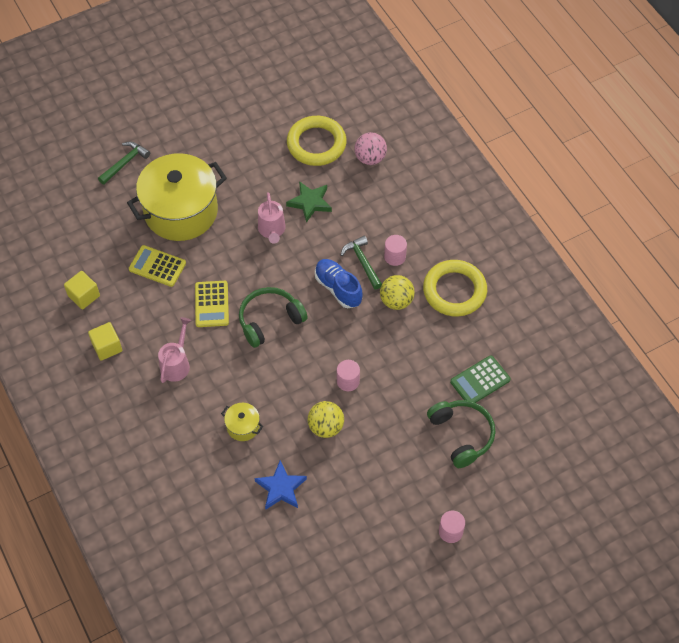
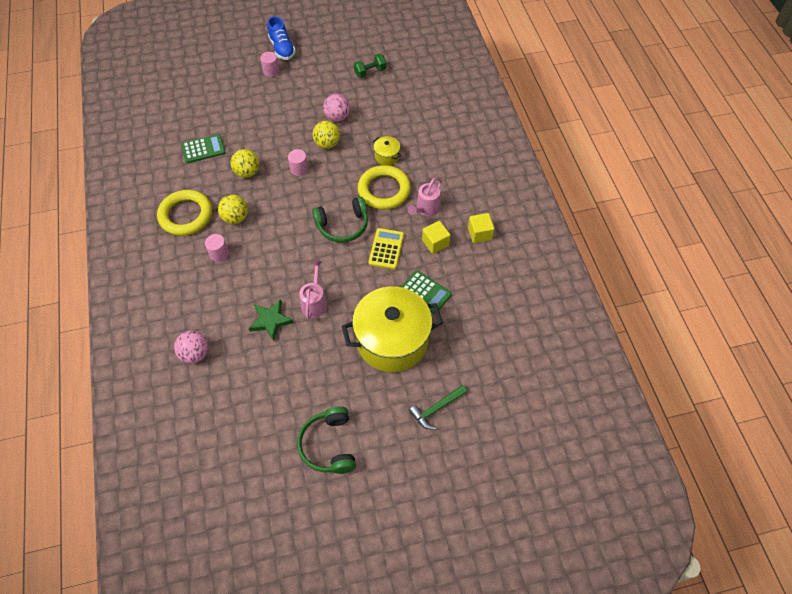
camera: 165 degrees left, 0 degrees up
(84, 296) = (494, 280): yellow cube -> yellow cube (435, 243)
(157, 266) = (425, 292): yellow calculator -> green calculator
(281, 488) = (372, 115): blue star -> none
(306, 567) = (370, 72): none -> green dumbbell
(316, 144) = (239, 383): yellow ring -> yellow ring (384, 190)
(327, 473) = (337, 117): none -> pink ball
(338, 288) = (278, 238): blue shoe -> blue shoe (282, 49)
(362, 262) = (248, 255): green hammer -> none
(410, 361) = (247, 172): none -> yellow ball
(461, 435) = (235, 120): green headphones -> green headphones (329, 445)

